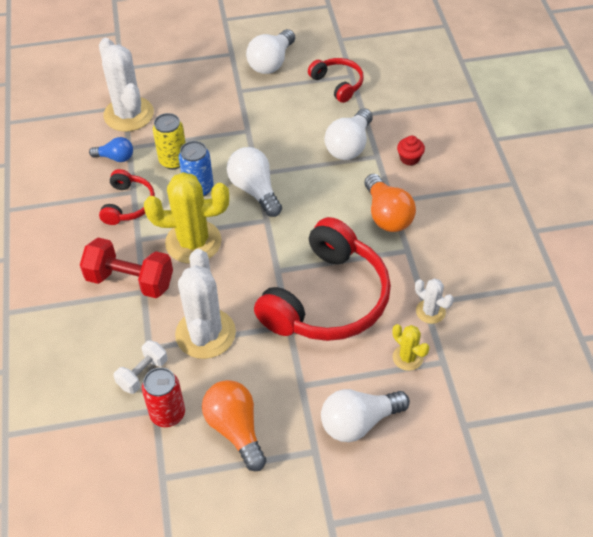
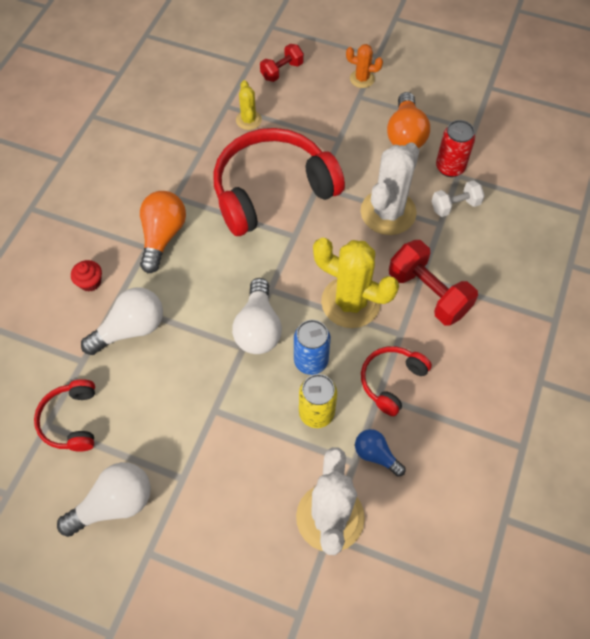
camera: 150 degrees left, 10 degrees up
(327, 477) = (362, 79): none -> orange cactus
(359, 422) = (316, 98): white light bulb -> none
(422, 437) = (282, 71): none -> red dumbbell
(430, 311) = (203, 142): white cactus -> none

